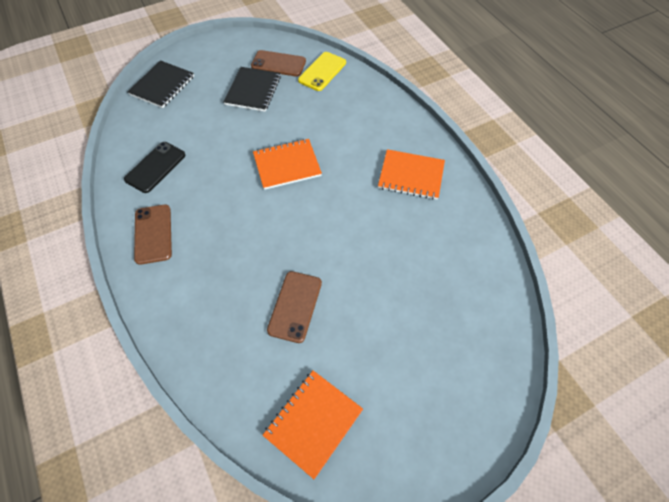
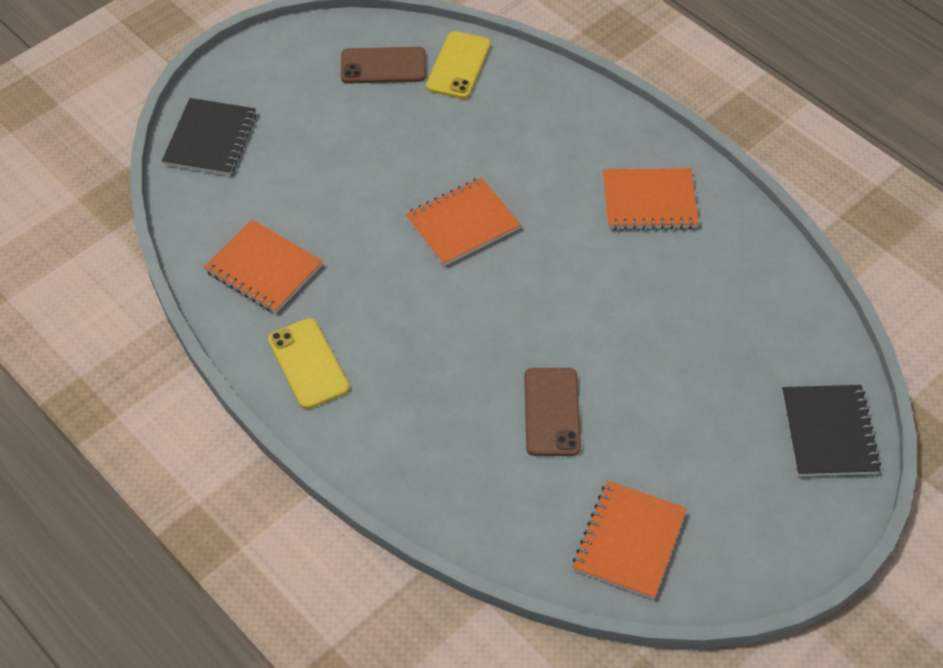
camera: 15 degrees left, 5 degrees down
(153, 234) = (308, 363): brown phone -> yellow phone
(155, 167) = (264, 268): black phone -> orange notebook
(253, 90) = (361, 118): black notebook -> black notebook (828, 432)

